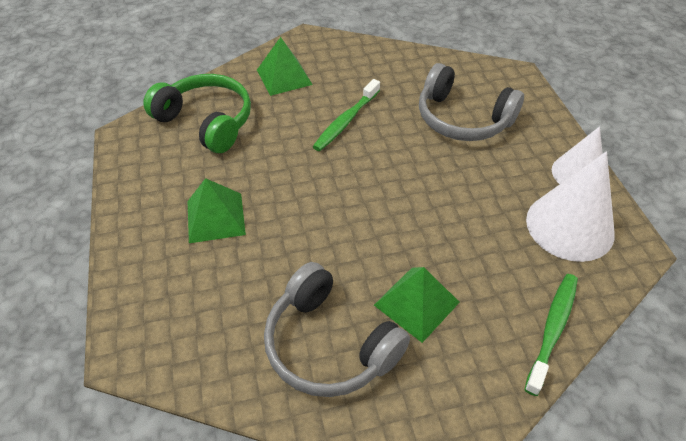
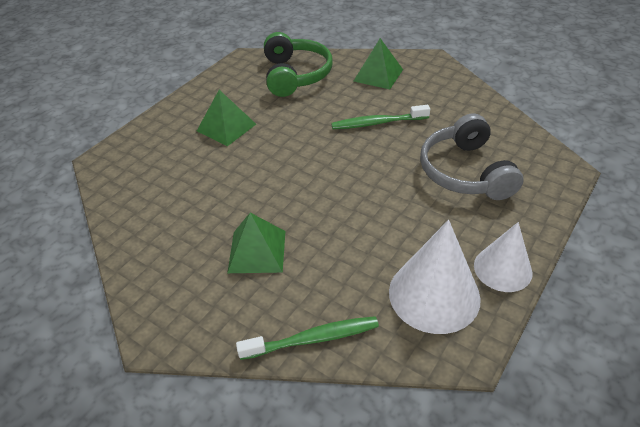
camera: 50 degrees right, 5 degrees down
(329, 344) = (182, 231): grey headphones -> none

